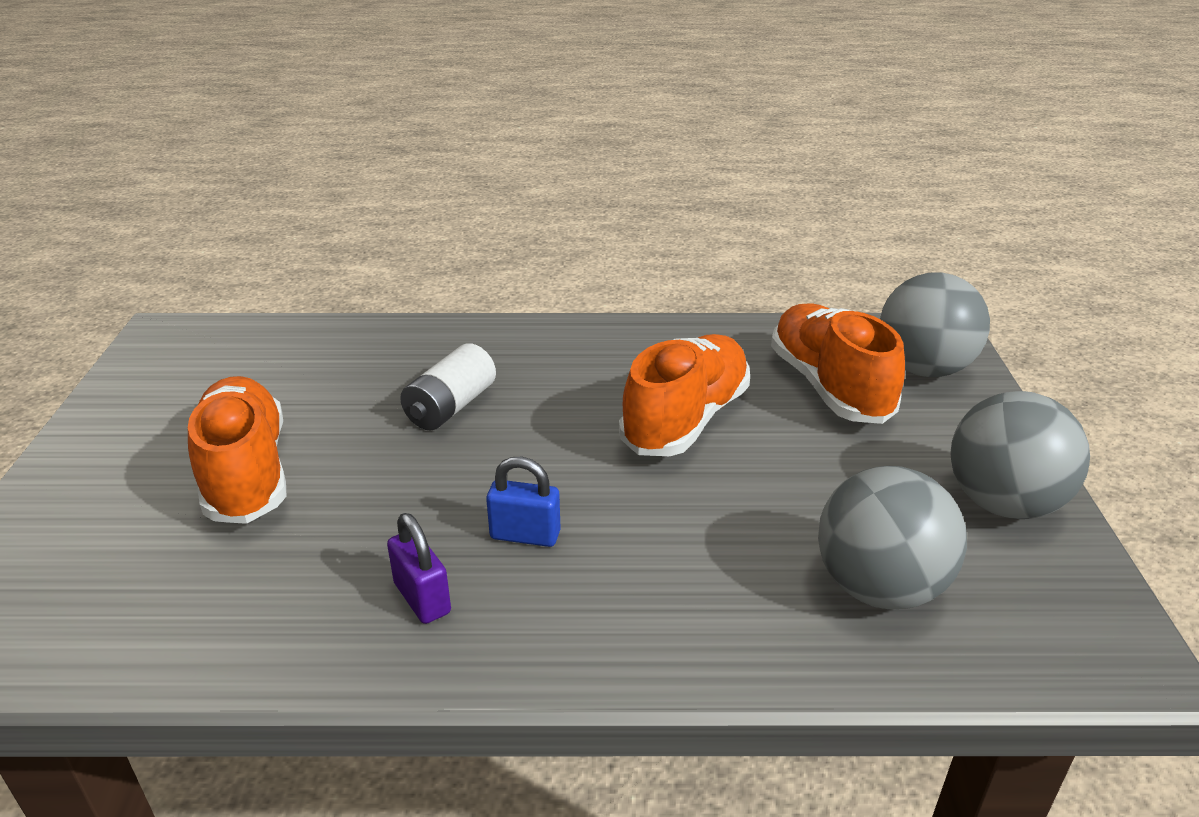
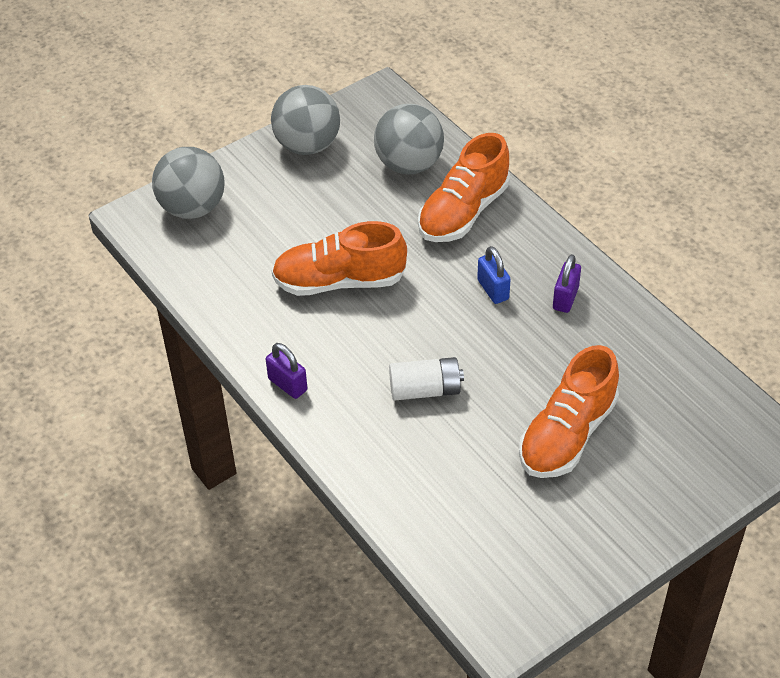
camera: 125 degrees left, 15 degrees up
(574, 333) = (287, 384): none -> purple padlock
(829, 386) = (249, 238): orange shoe -> orange shoe (463, 212)

